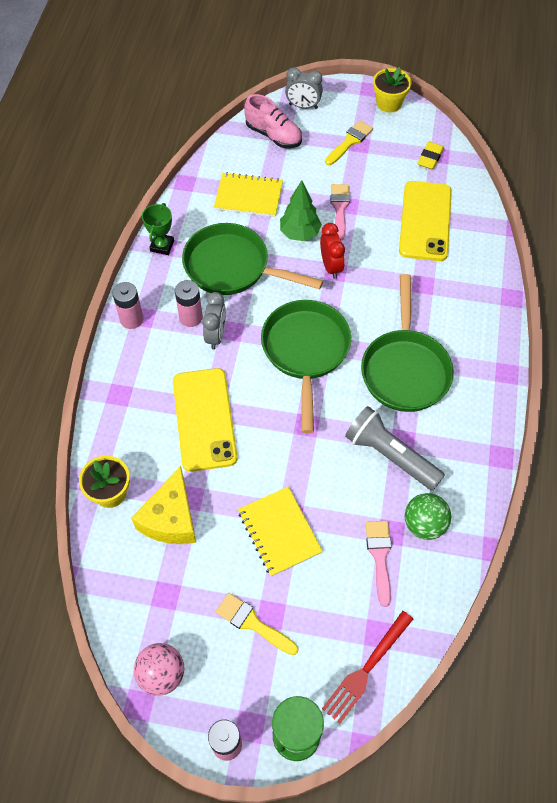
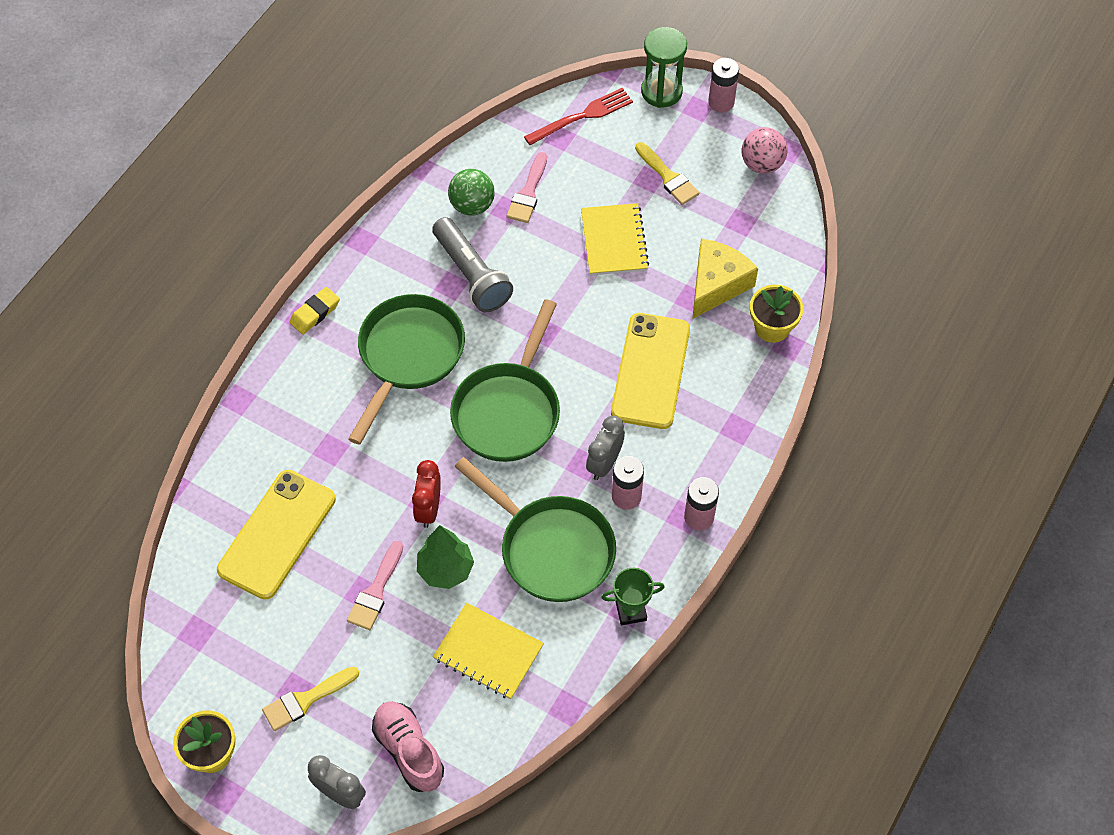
camera: 160 degrees left, 0 degrees up
(162, 246) = (631, 611): green trophy -> green trophy turned 45 degrees clockwise
(430, 158) = (212, 632): yellow eraser -> yellow eraser (315, 313)

